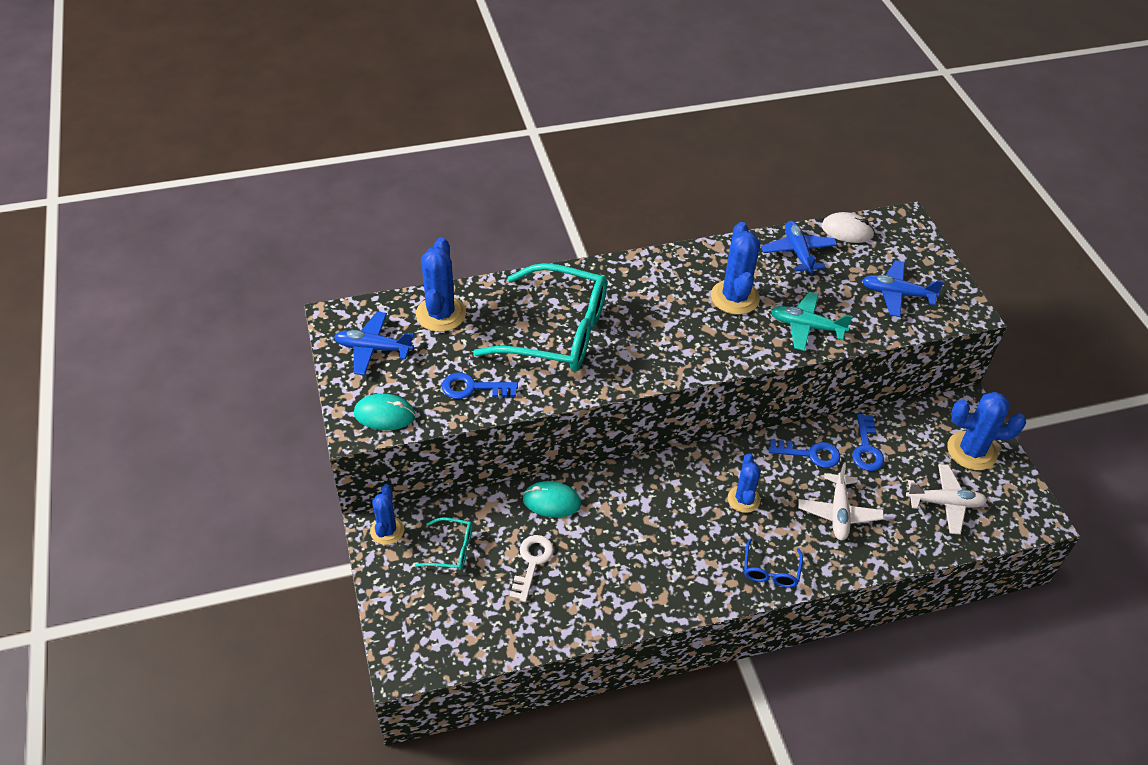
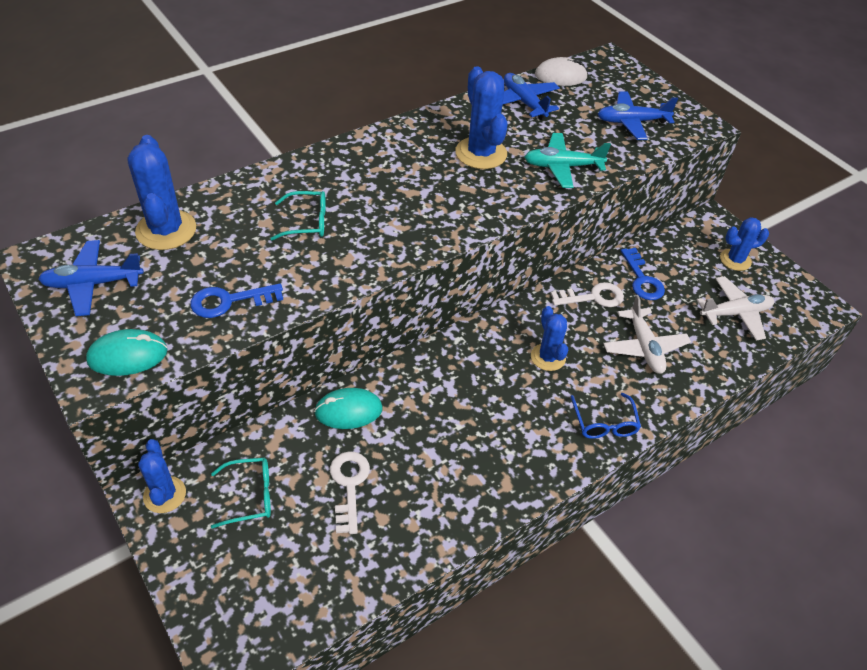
camera: 20 degrees left, 0 degrees up
(557, 332) = (307, 222): turquoise glasses -> turquoise glasses, size x0.43
(810, 454) = (593, 297): blue key -> white key
(971, 451) = (735, 260): blue cactus -> blue cactus, size x0.64

